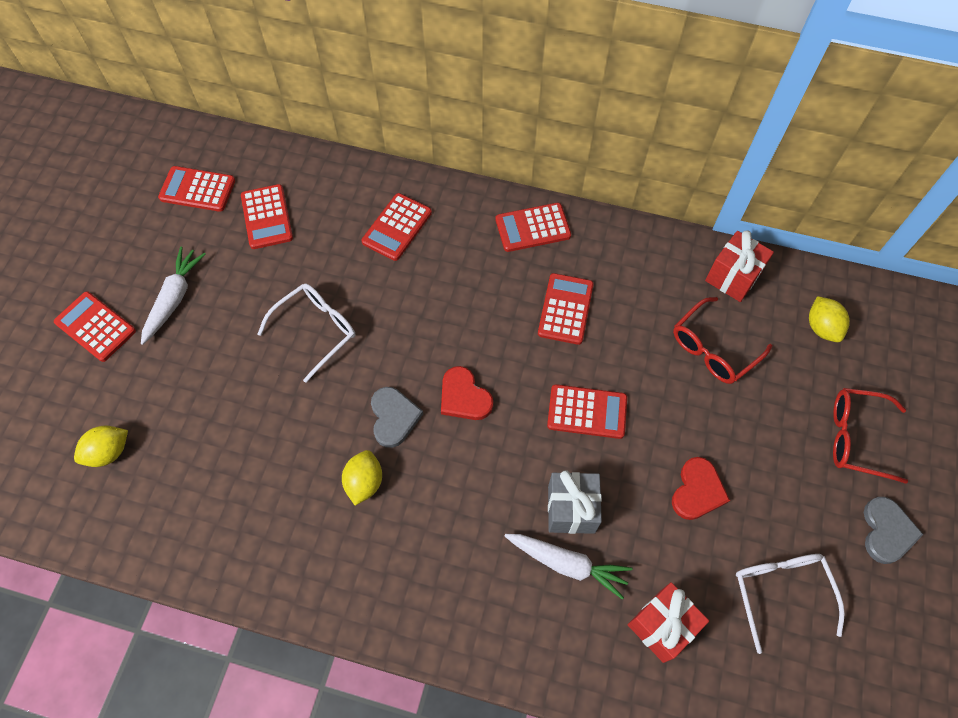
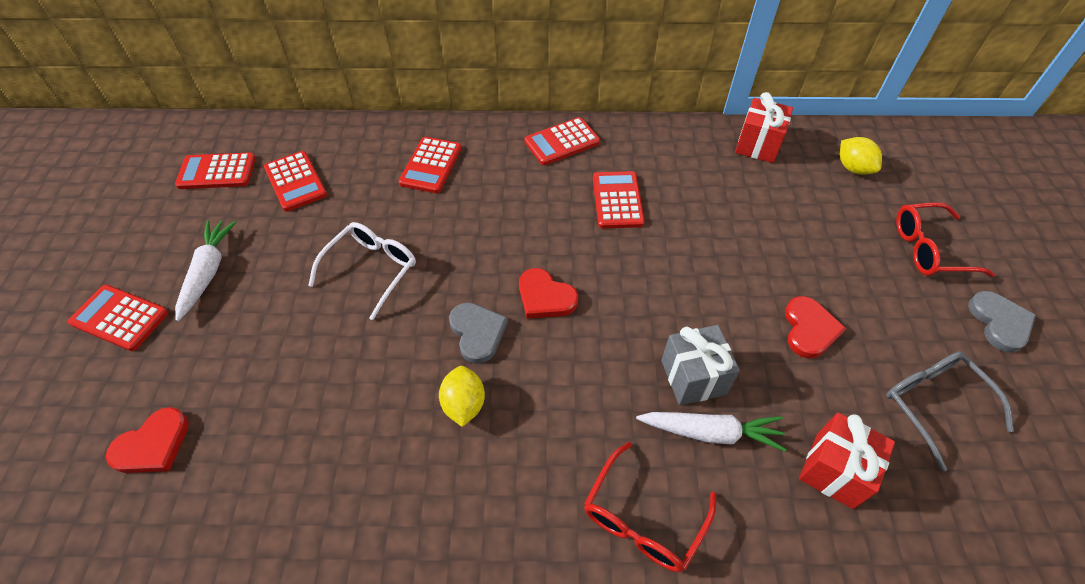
camera: 15 degrees left, 10 degrees down
(109, 452) = (153, 445): yellow lemon -> red heart
(587, 412) = (672, 283): red calculator -> none
(713, 349) = (767, 205): red glasses -> red glasses (643, 519)
(781, 591) = (933, 404): white glasses -> grey glasses

